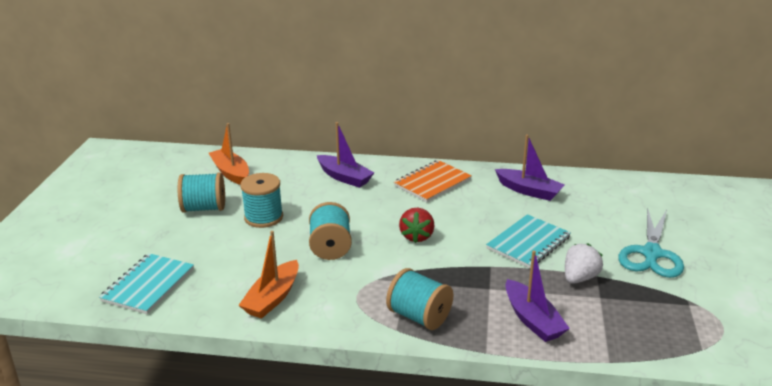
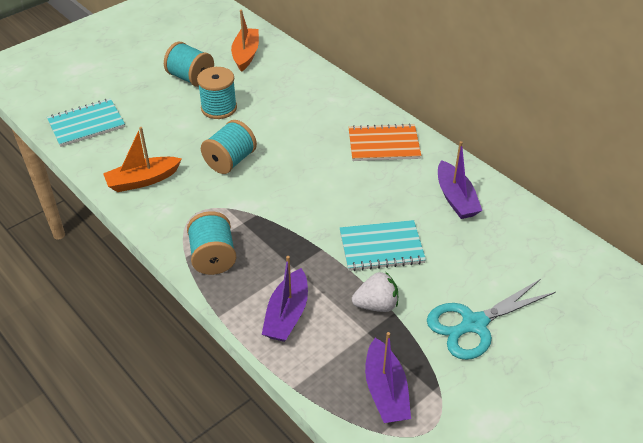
camera: 40 degrees right, 15 degrees up
(344, 177) = (321, 102): purple boat -> purple boat (386, 391)
(417, 236) = (303, 188): red strawberry -> none

